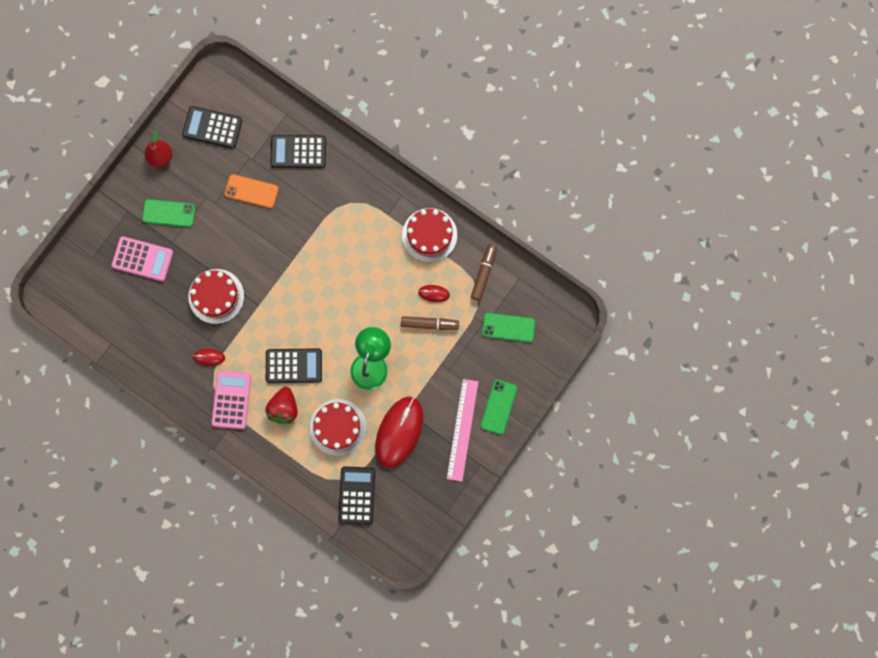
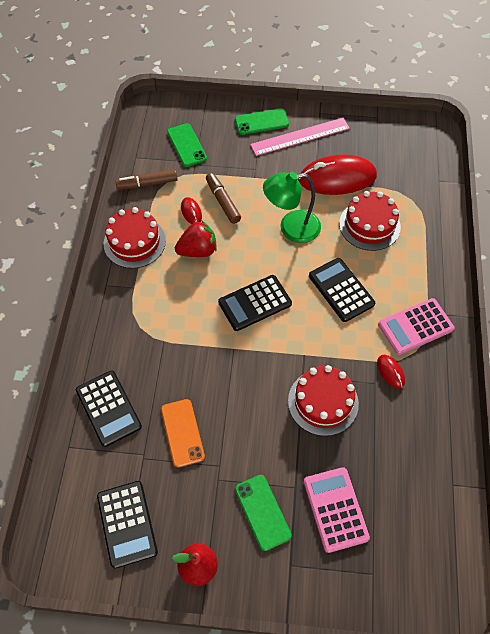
camera: 120 degrees left, 20 degrees down
(284, 408) = (387, 277): red strawberry -> red strawberry (198, 250)
(357, 495) = (416, 182): black calculator -> black calculator (255, 303)

